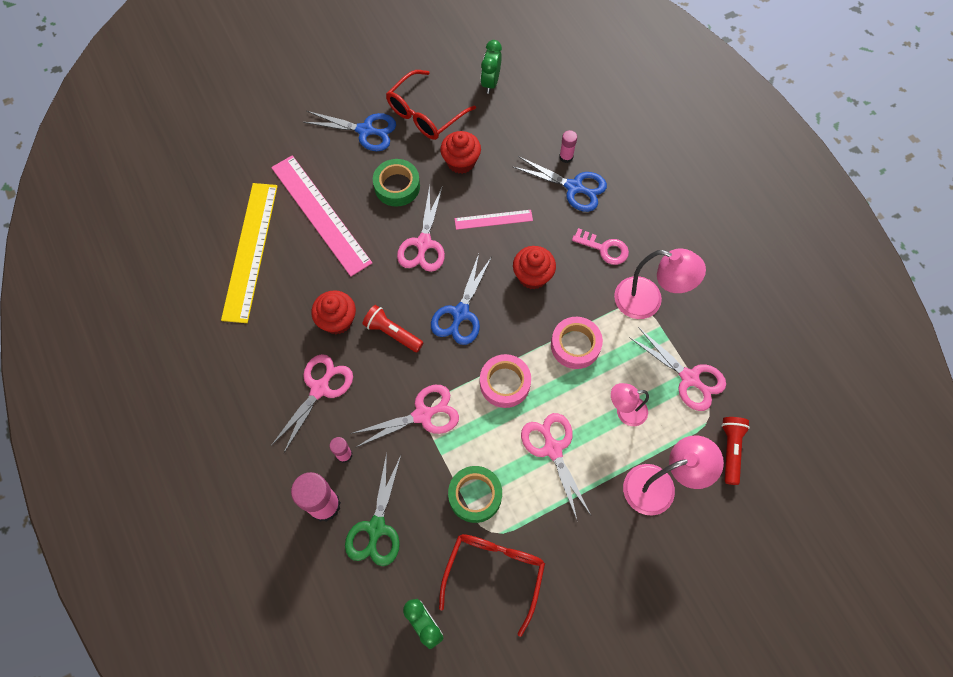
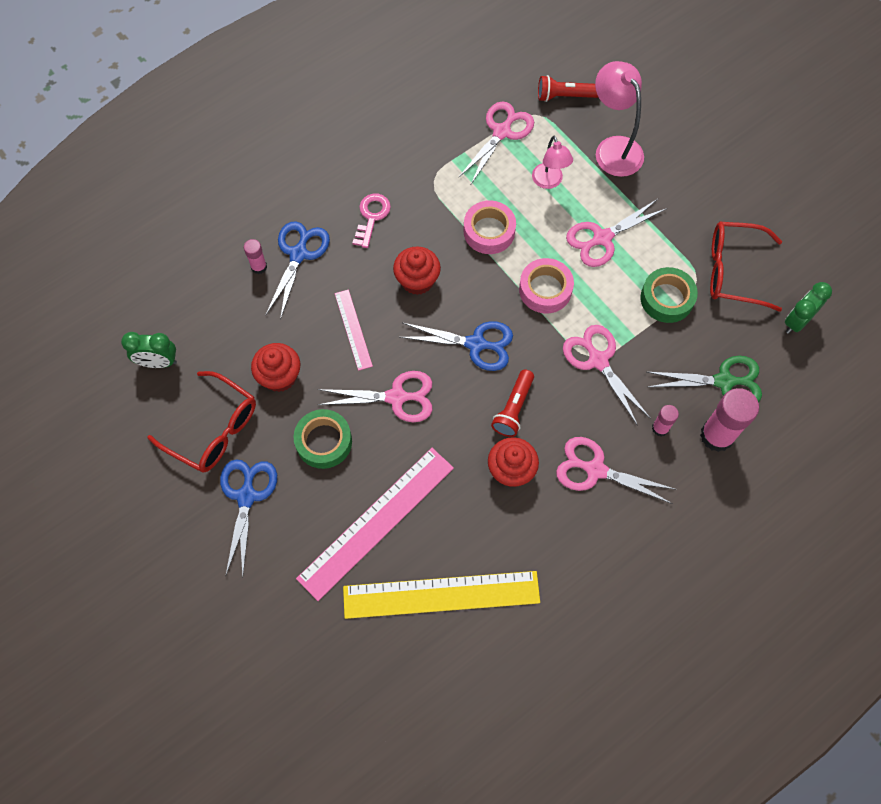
camera: 100 degrees left, 0 degrees up
(648, 301) = (426, 172): pink lamp -> none

